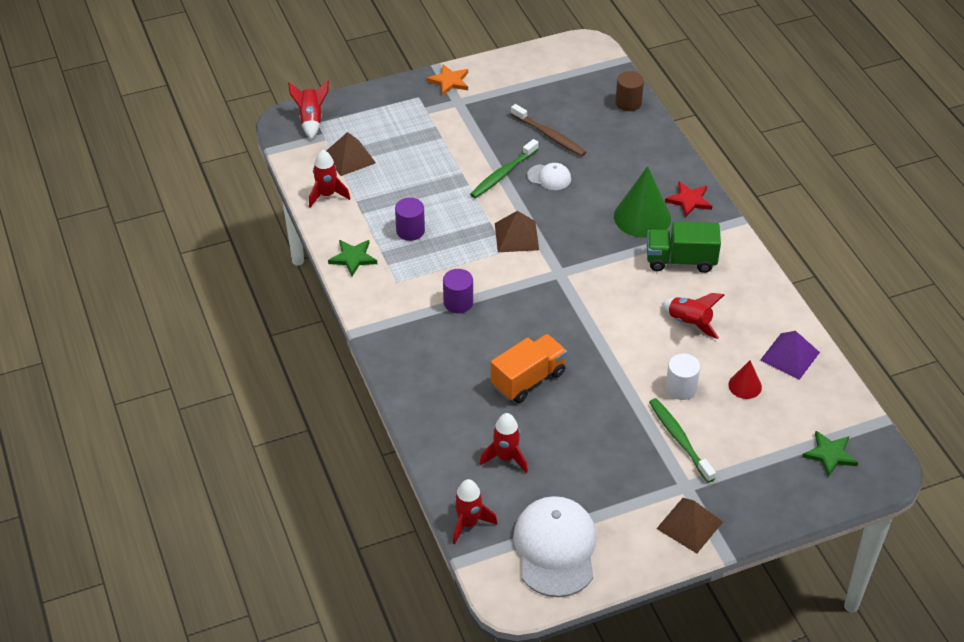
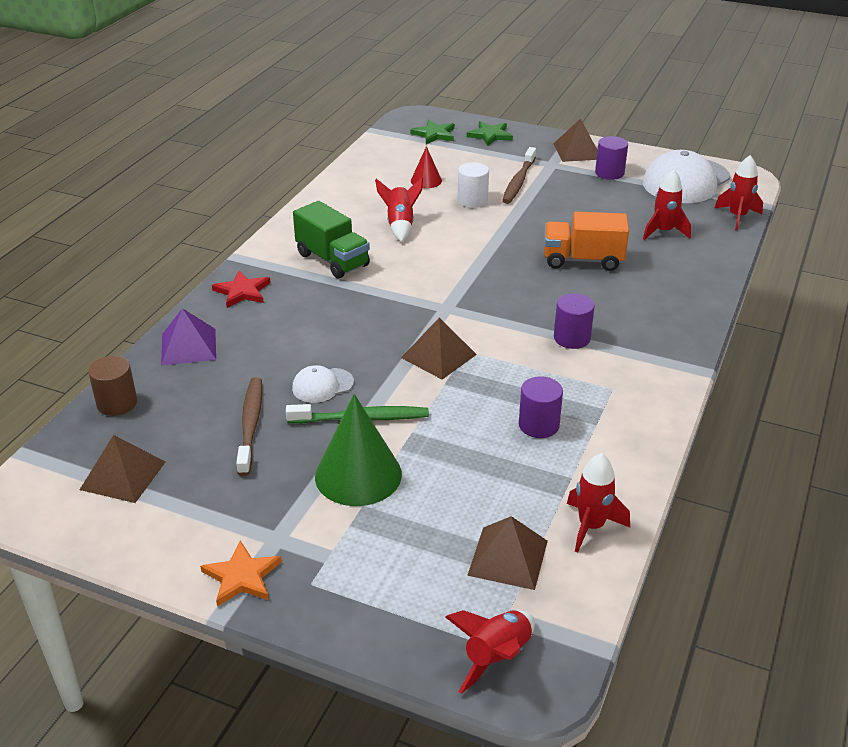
camera: 135 degrees left, 10 degrees down
(353, 258) = (635, 436): green star -> green star (490, 135)
(549, 177) = (322, 385): white cap -> white cap turned 90 degrees counterclockwise
(564, 80) = (123, 475): none -> brown pyramid
(627, 510) = (609, 173): none -> purple cylinder
(642, 217) = (303, 304): green cone -> green cone (358, 475)
(679, 439) = (518, 181): green toothbrush -> brown toothbrush
(790, 356) = (367, 177): purple pyramid -> purple pyramid (188, 346)

